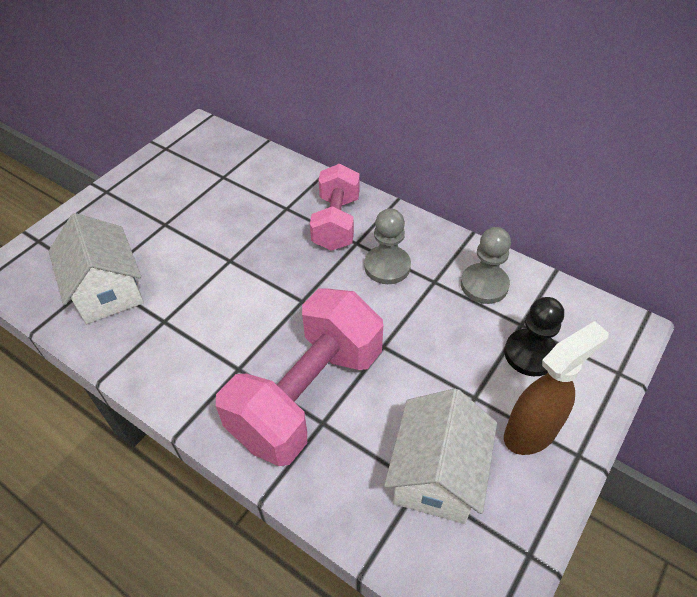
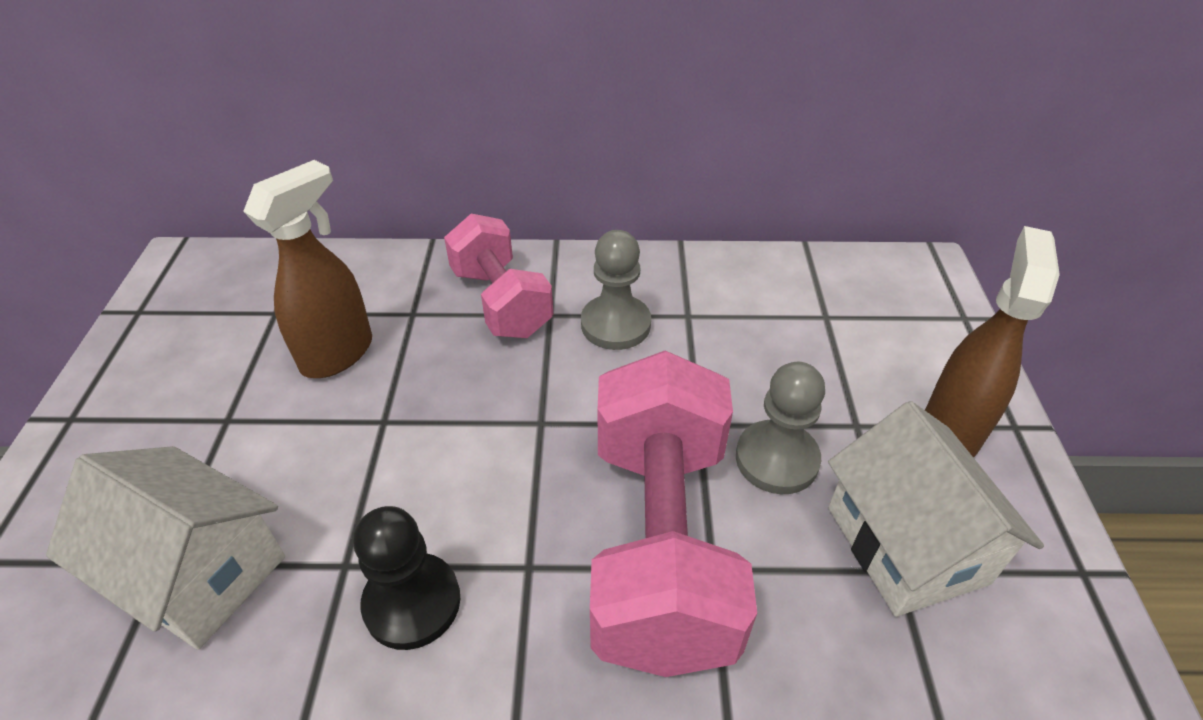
camera: 35 degrees left, 5 degrees down
(235, 214) = (338, 353): none -> brown spray bottle
(484, 285) = (747, 292): grey pawn -> grey pawn (776, 459)
(530, 354) = (866, 343): black pawn -> black pawn (412, 602)

